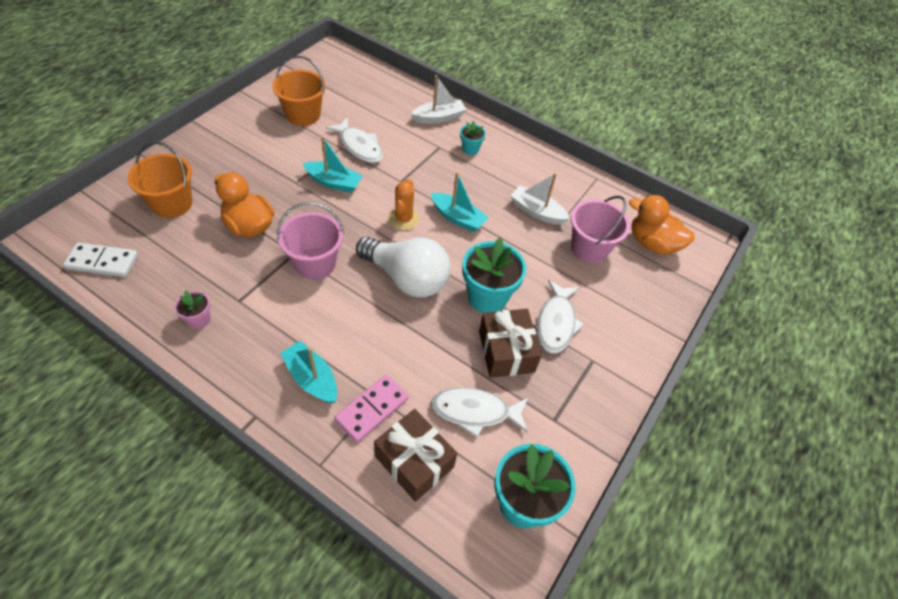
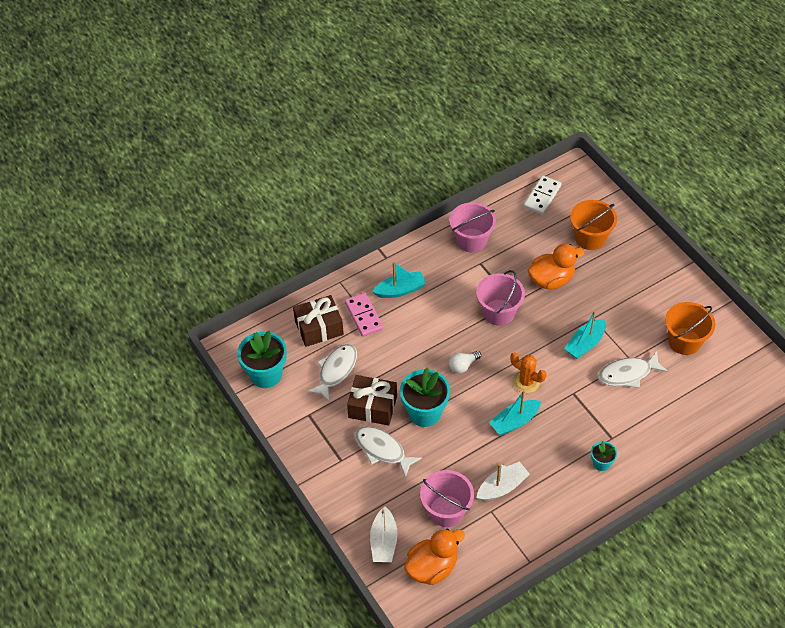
camera: 120 degrees right, 0 degrees up
(199, 320) = (471, 240): pink flower pot -> pink bucket
(407, 278) = (463, 366): white light bulb -> white light bulb, size x0.44
(439, 117) = (656, 452): white boat -> white boat (384, 541)

